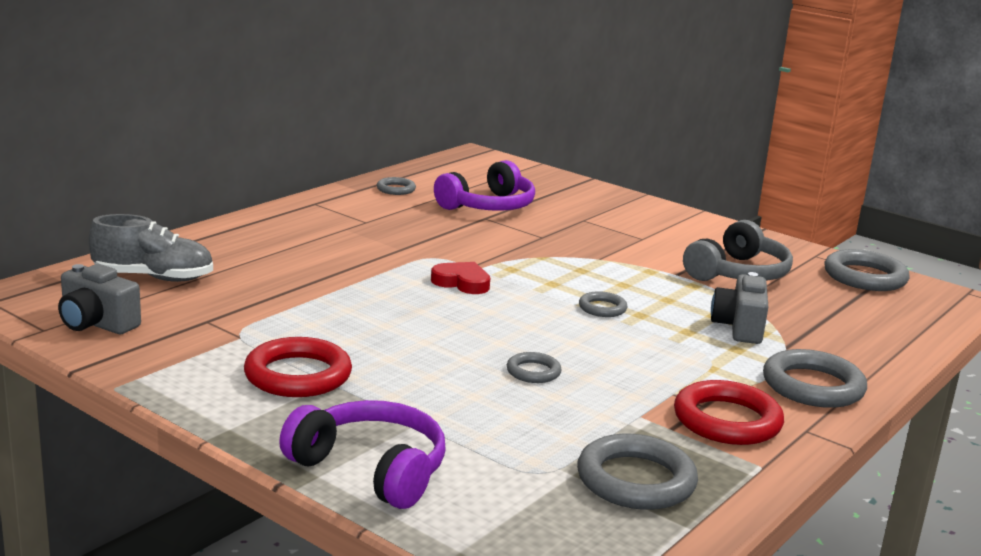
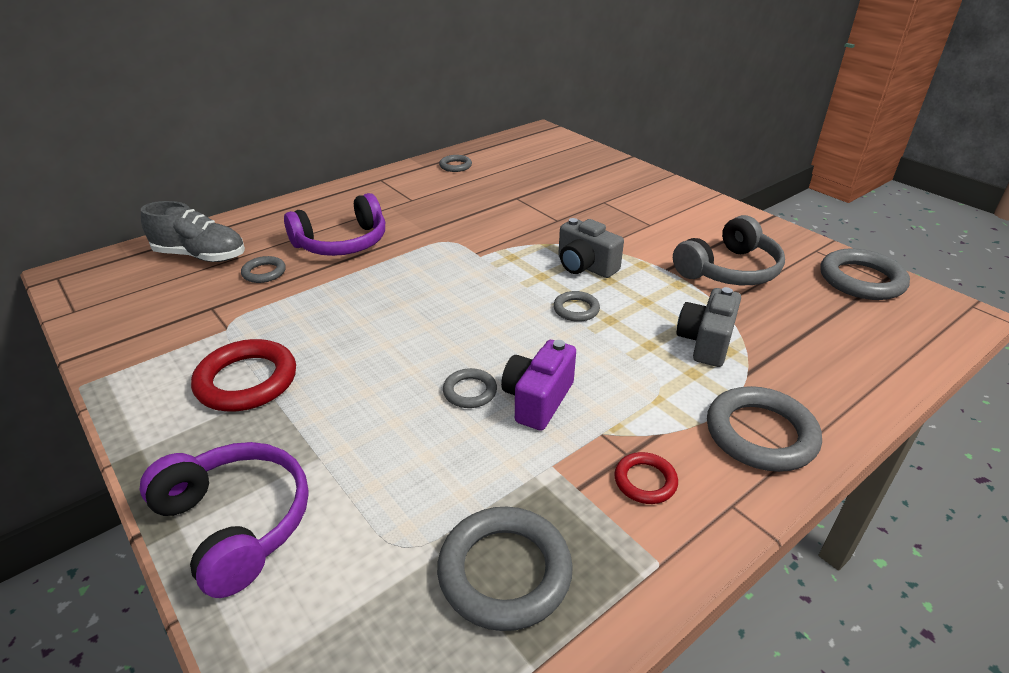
camera: 15 degrees right, 15 degrees up
(96, 324) = (119, 306): grey camera -> grey camera (585, 266)
(243, 290) = (264, 272): none -> grey ring
(462, 282) = (458, 271): red heart -> none
(488, 206) = (525, 185): purple headphones -> purple headphones (342, 243)
(602, 374) = (537, 400): none -> purple camera
(727, 420) = (645, 481): red ring -> red ring, size x0.53

